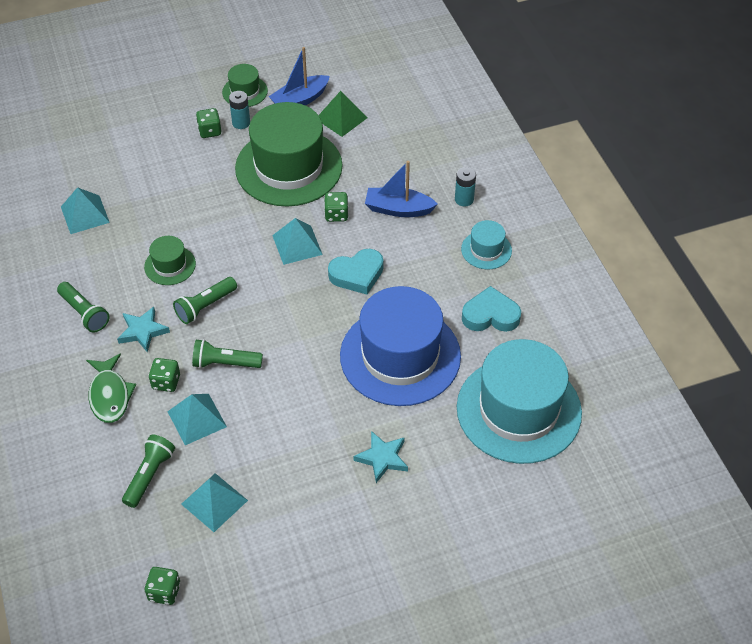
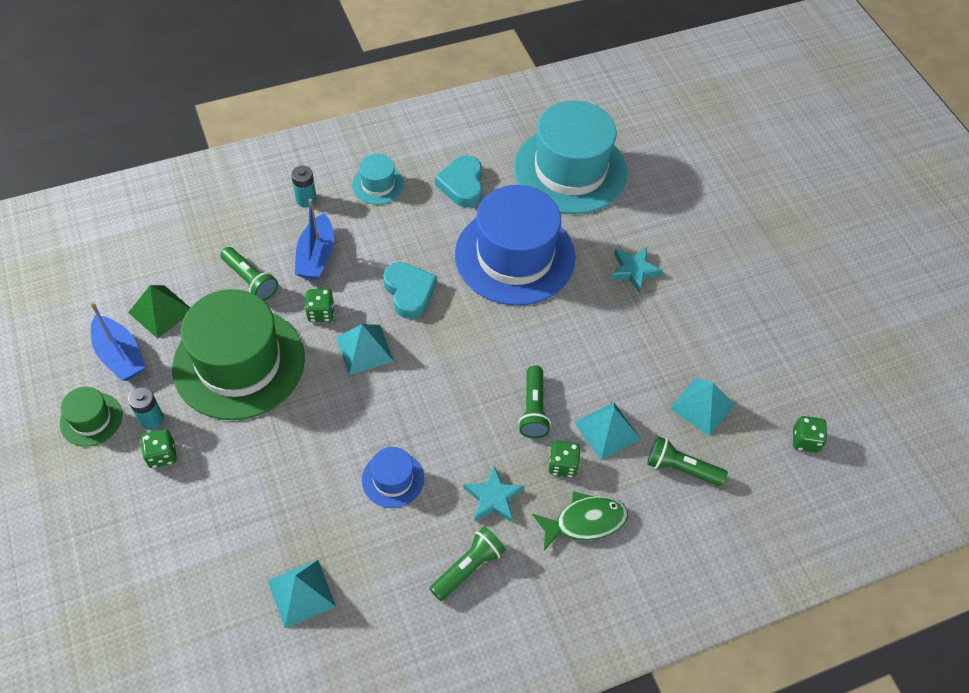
camera: 95 degrees left, 5 degrees up
(170, 265) = (393, 479): green hat -> blue hat
(205, 306) = (455, 435): green flashlight -> green flashlight (250, 280)

